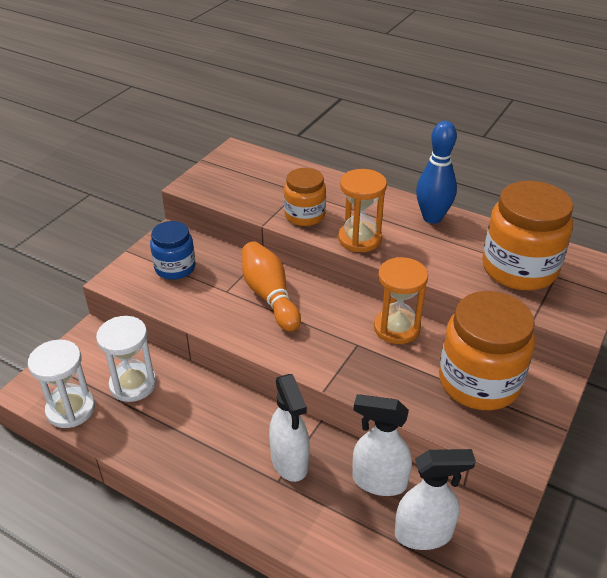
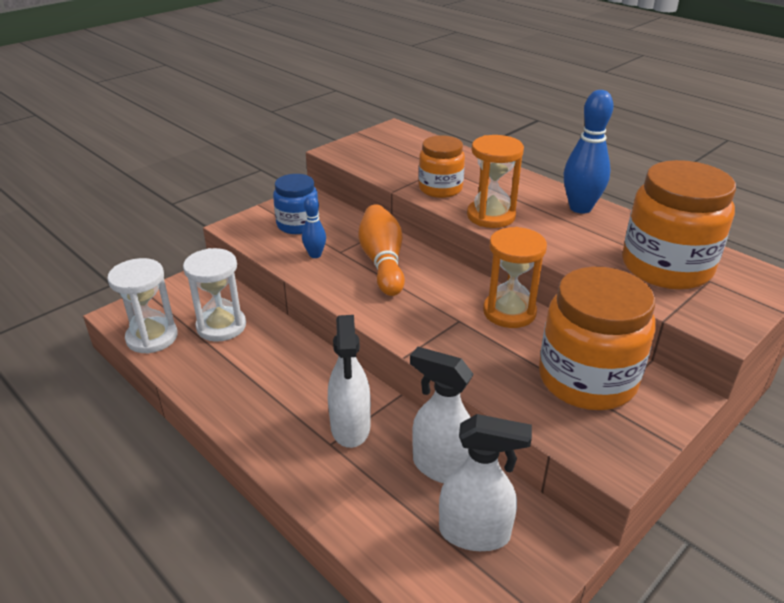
camera: 15 degrees right, 5 degrees down
(204, 299) = (315, 255): none -> blue bowling pin

